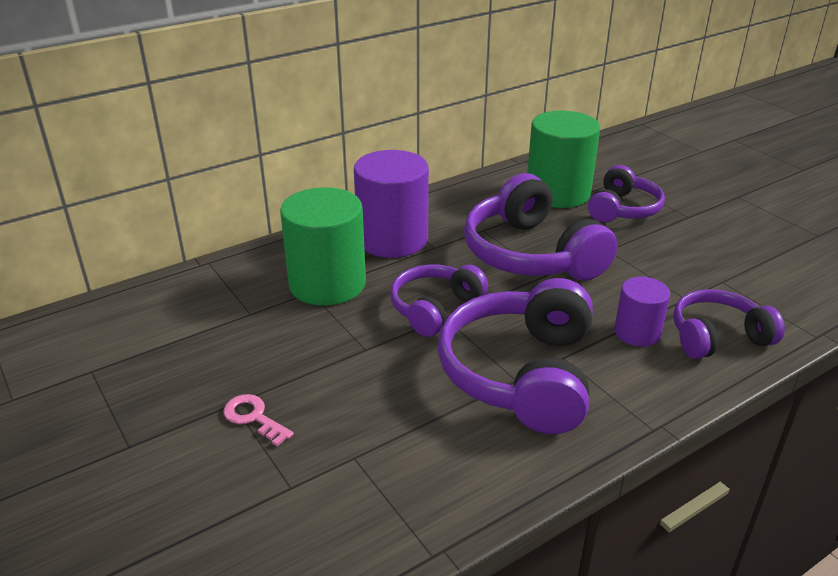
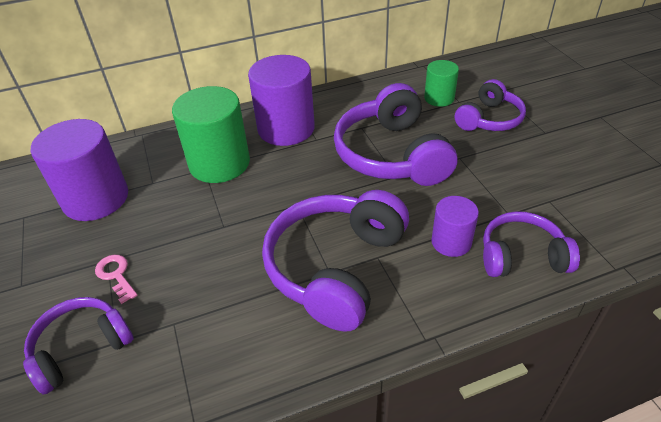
camera: 15 degrees right, 10 degrees up
(183, 339) = (96, 198): none -> purple cylinder
(435, 308) = (292, 196): purple headphones -> purple headphones (81, 348)
(558, 193) = (439, 98): green cylinder -> green cylinder, size x0.55

